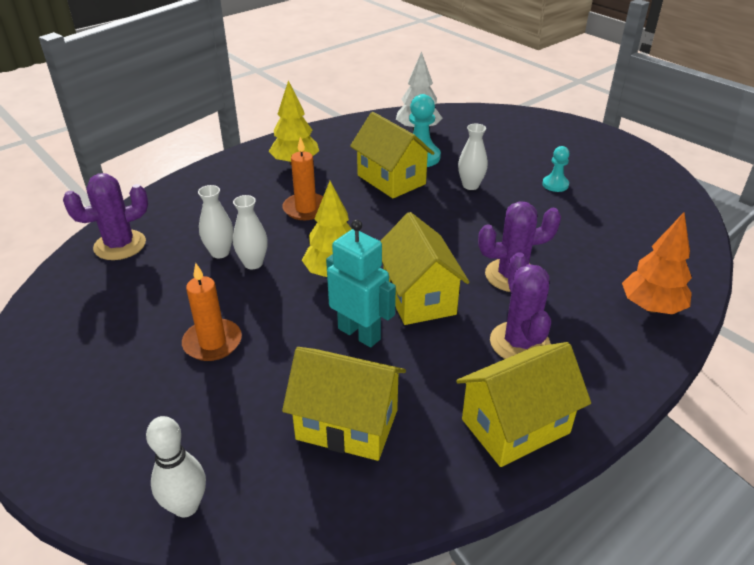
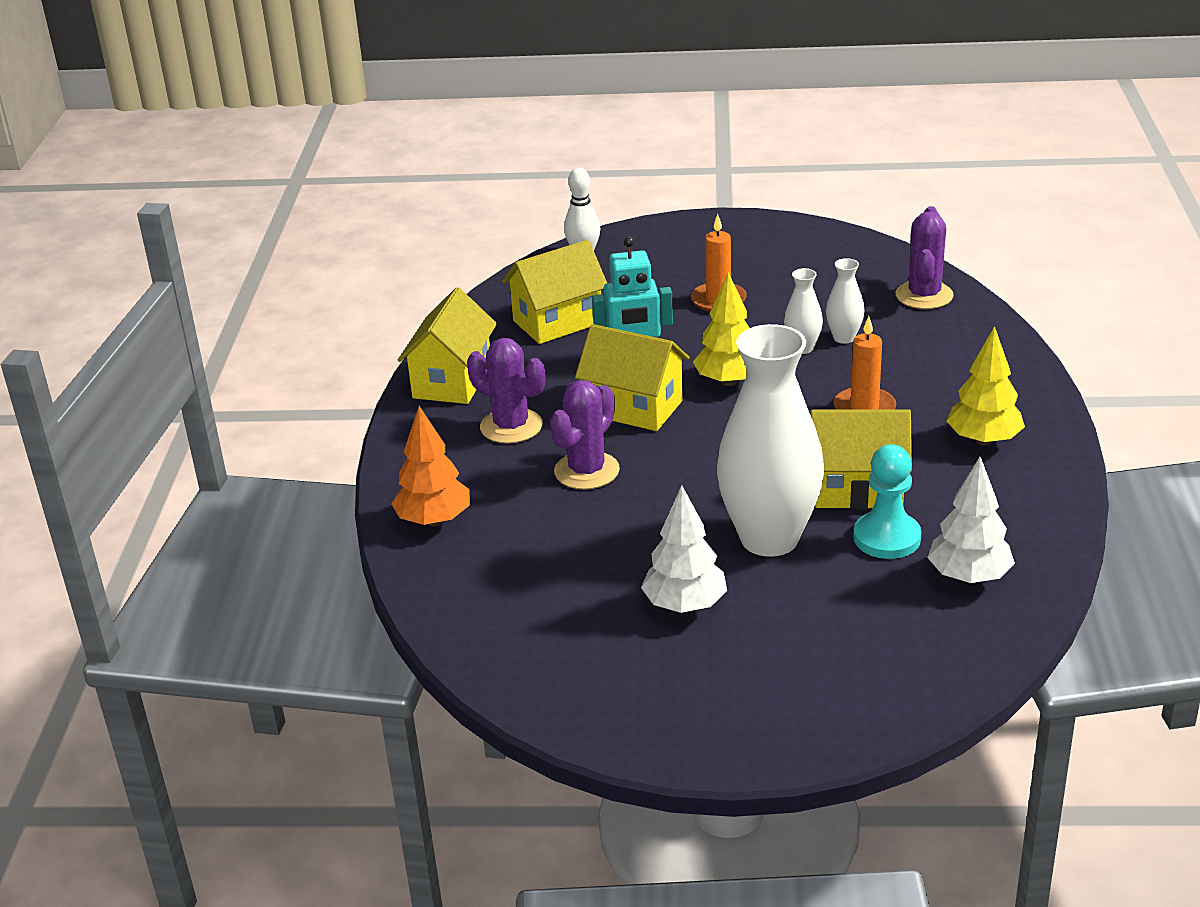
camera: 135 degrees right, 5 degrees down
(470, 185) = (769, 538): white vase -> white vase, size x2.32
(555, 185) = (685, 605): turquoise pawn -> white tree

